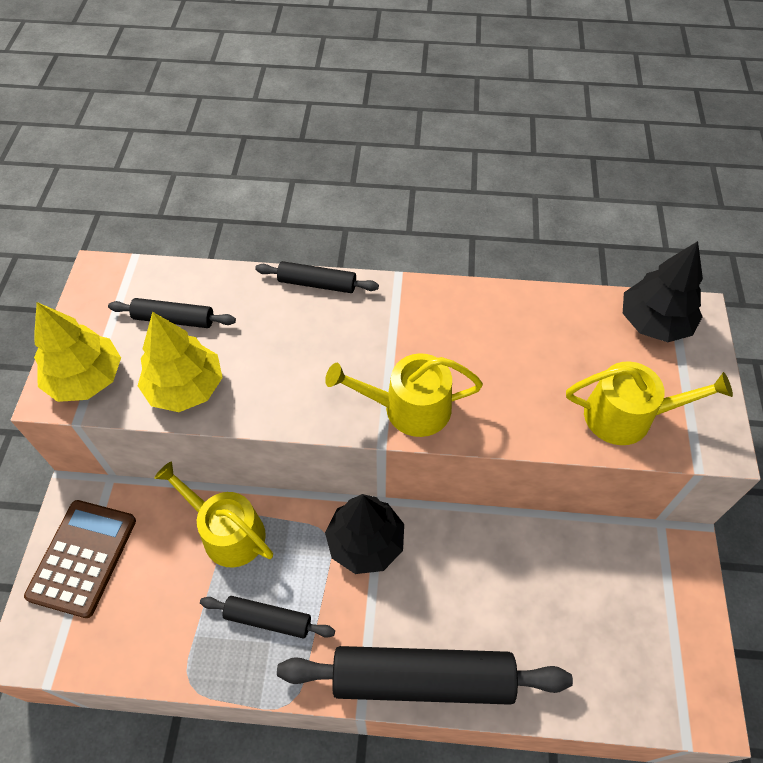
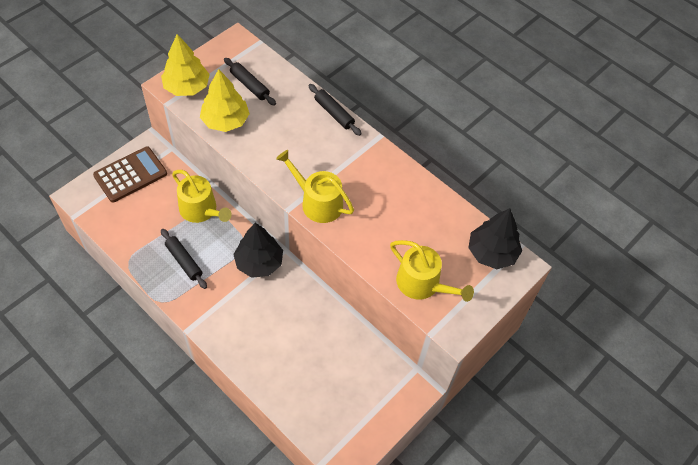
camera: 35 degrees right, 0 degrees up
(227, 532) = (201, 210): yellow watering can -> yellow watering can turned 150 degrees clockwise
(422, 679) = (227, 339): black rolling pin -> none

